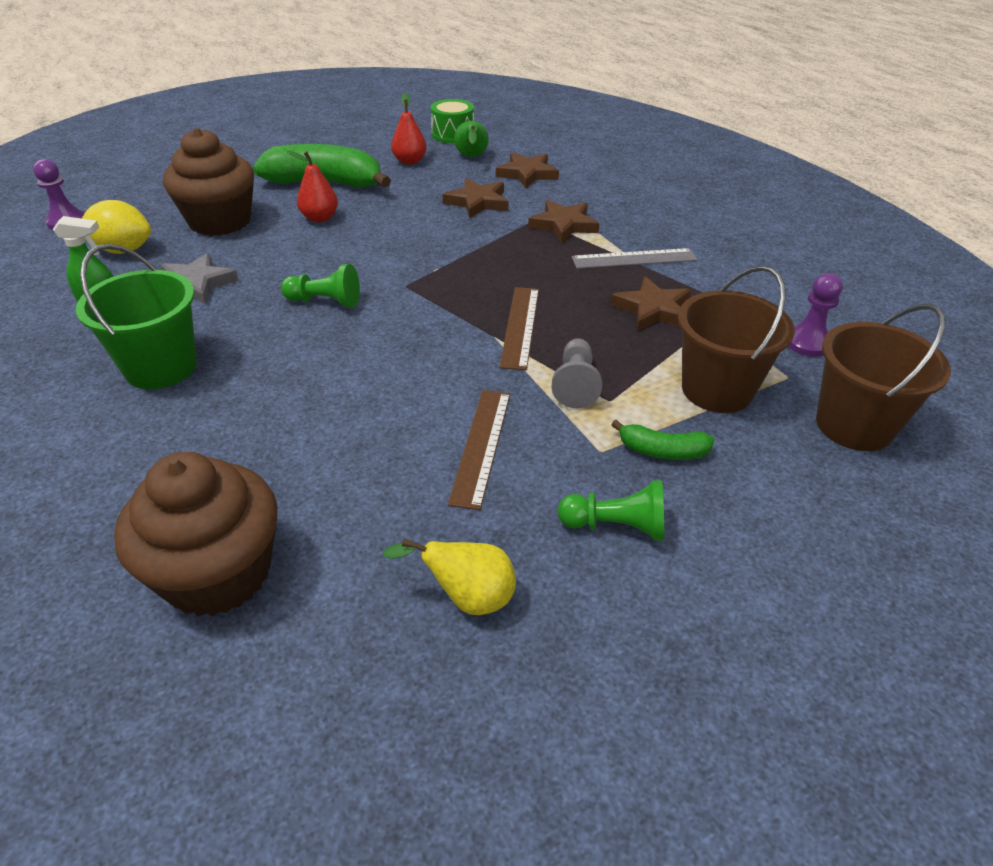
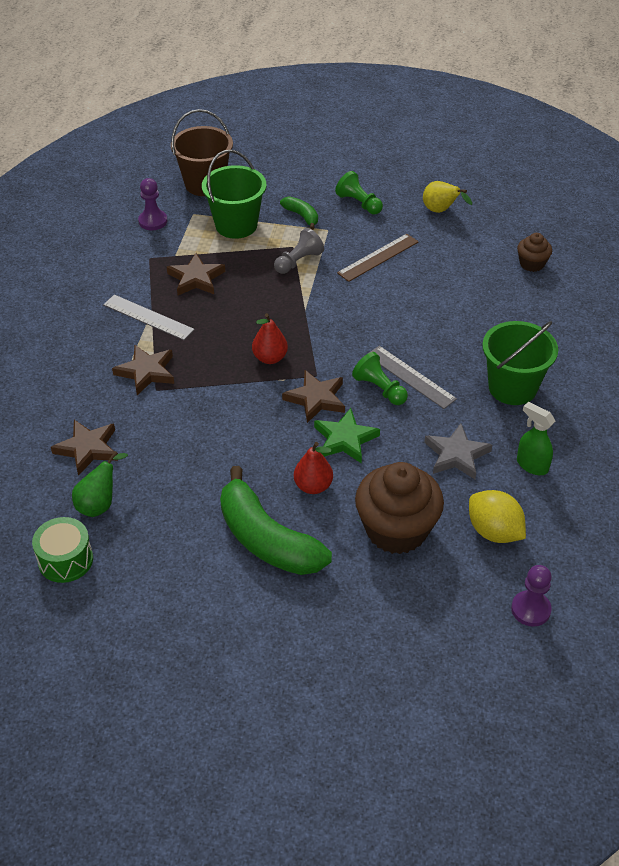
camera: 140 degrees left, 5 degrees up
(218, 573) = (532, 264): brown cupcake -> brown cupcake, size x0.50
(300, 326) = (410, 377): none -> grey ruler
(322, 253) = (345, 439): none -> green star
(409, 161) = (159, 532): red pear -> red pear (270, 358)
(477, 202) = (173, 434): brown star -> brown star (316, 399)
(520, 326) = (283, 307): brown ruler -> none
(717, 390) = (236, 225): brown bucket -> green bucket

